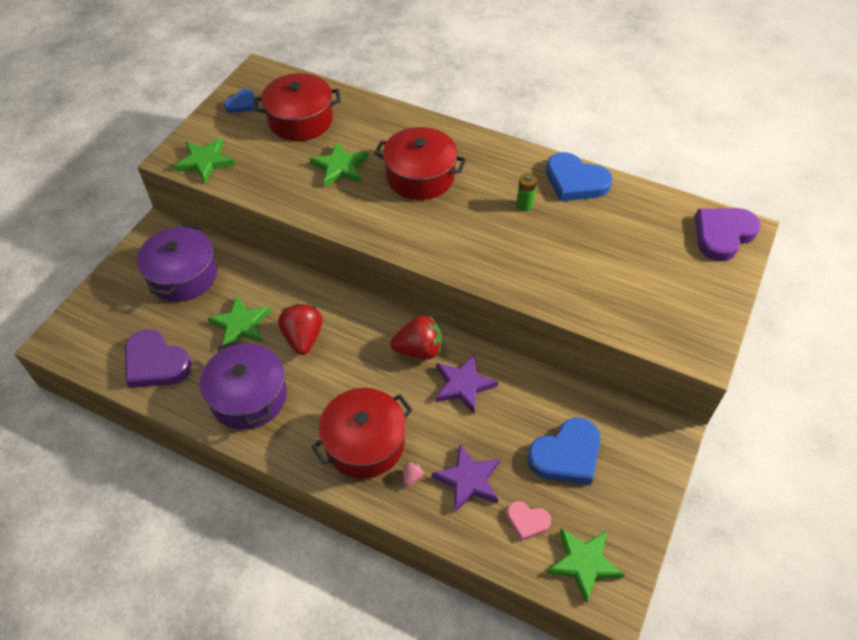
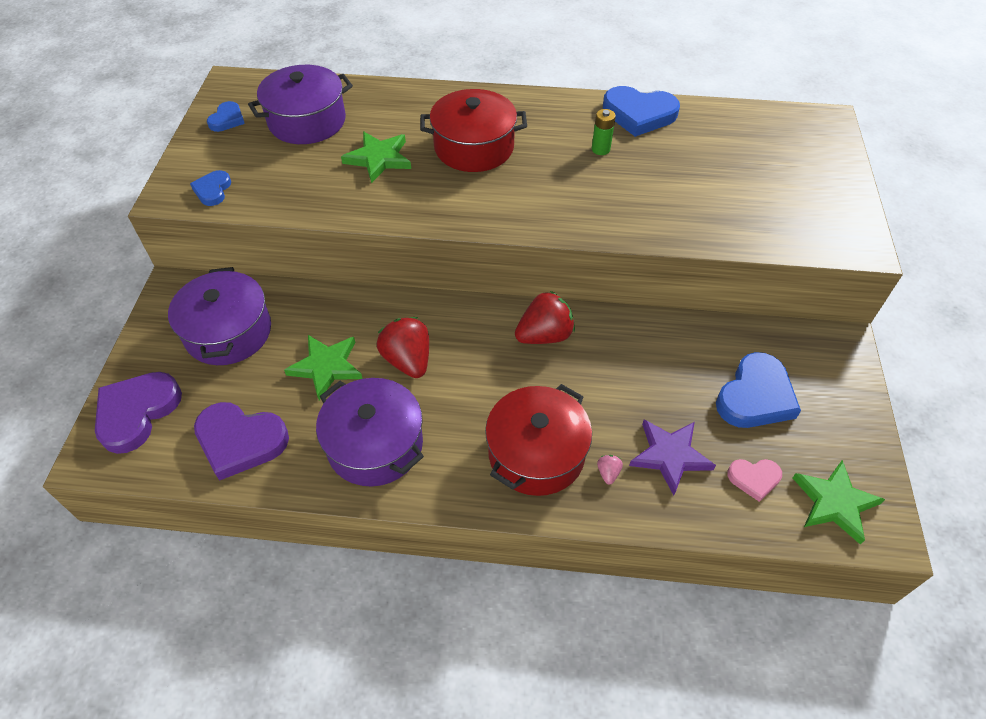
camera: 20 degrees left, 0 degrees up
(205, 162) = (212, 190): green star -> blue heart
(300, 120) = (307, 121): red pot -> purple pot
(463, 385) = (611, 357): purple star -> none
(723, 235) = (810, 129): purple heart -> purple heart (137, 412)

